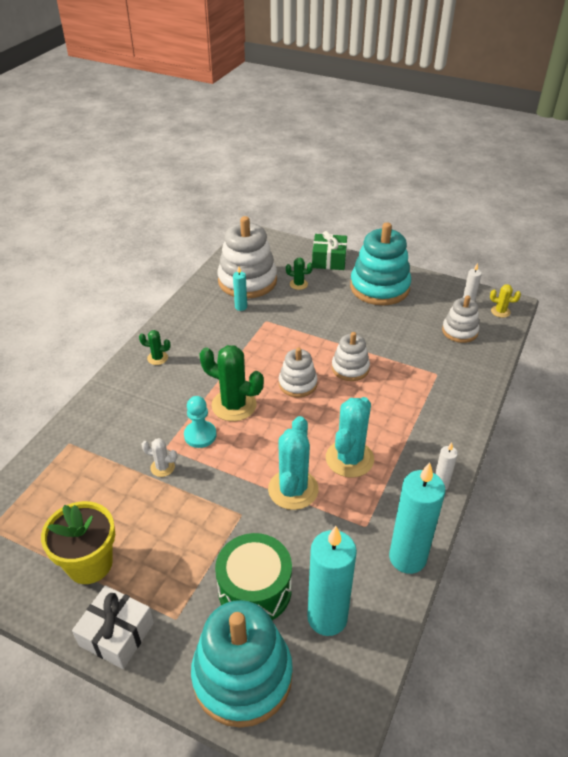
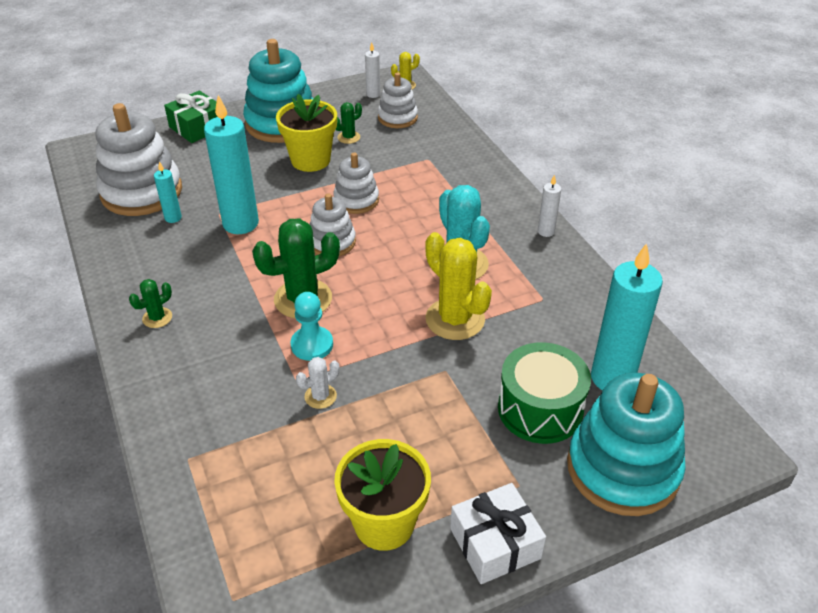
camera: 50 degrees left, 0 degrees up
(293, 489) = (455, 319): turquoise cactus -> yellow cactus
(298, 284) = (201, 164): green cactus -> green cactus (348, 137)
(361, 323) = (310, 160): none -> yellow flower pot
(407, 558) = (598, 295): turquoise candle -> turquoise candle (240, 224)

